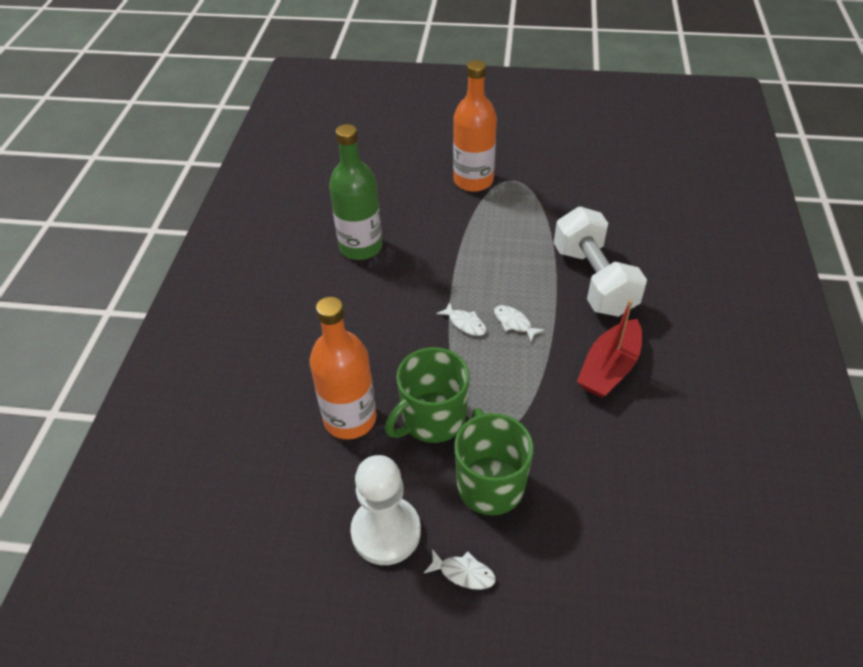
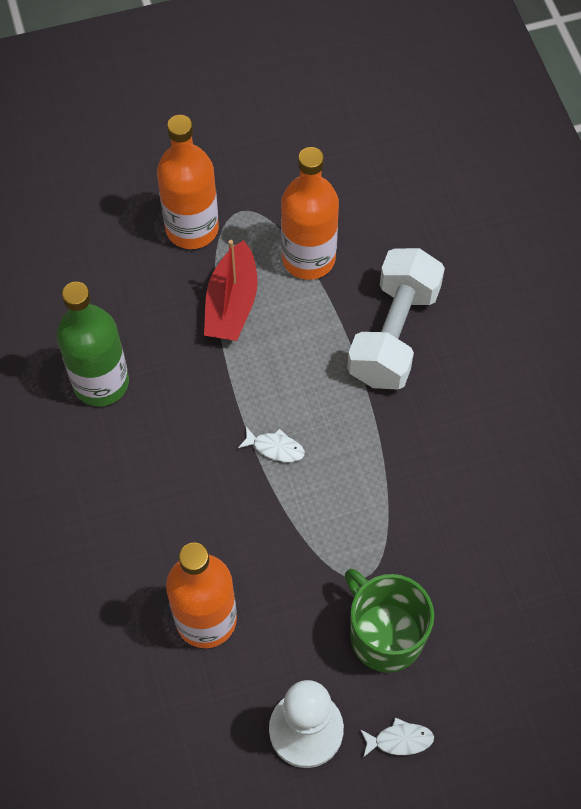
camera: 25 degrees left, 15 degrees up
(432, 419) = (294, 584): green mug -> none
(514, 323) = (329, 426): white fish -> none
(549, 218) = (308, 258): none -> orange bottle
(593, 280) = (393, 334): white dumbbell -> white dumbbell turned 60 degrees clockwise
(609, 368) = (452, 448): red boat -> red boat (232, 304)

